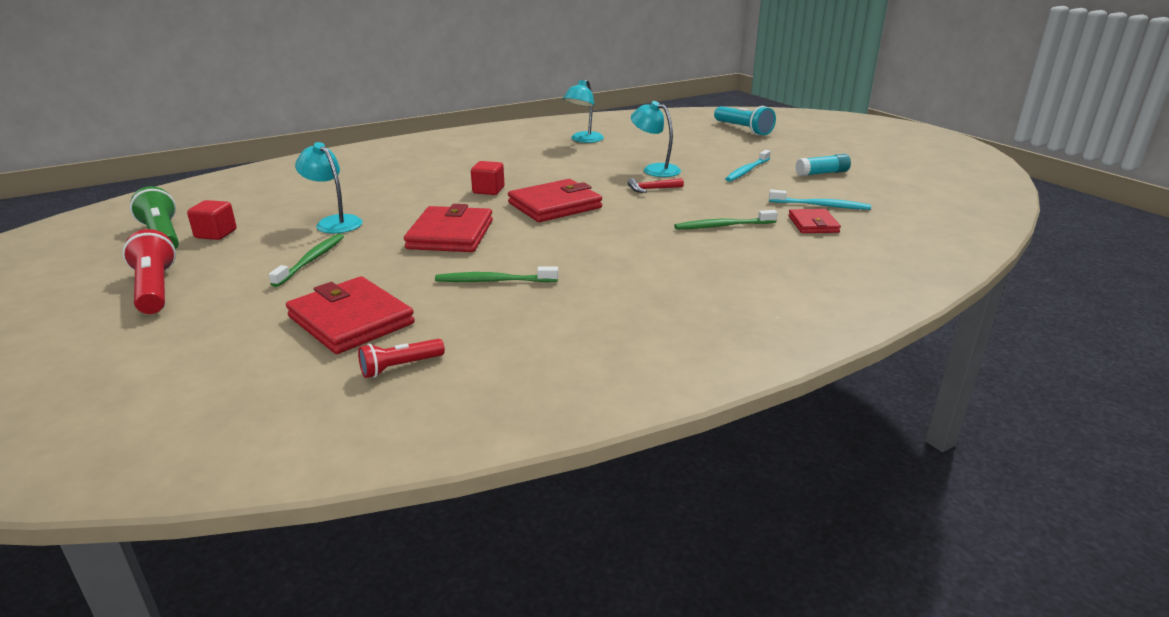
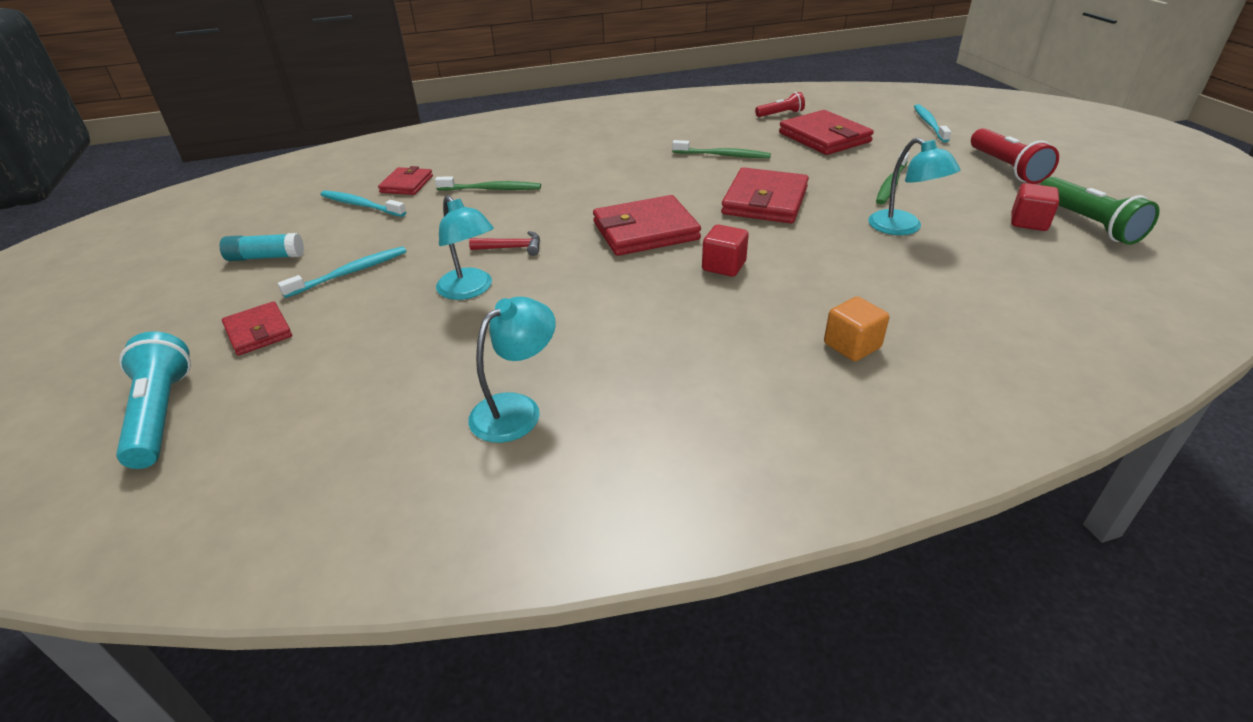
camera: 165 degrees left, 10 degrees up
(164, 362) = (929, 124): none -> turquoise toothbrush
(414, 165) = (852, 346): none -> orange cube
(752, 149) = (258, 331): none -> red wallet

